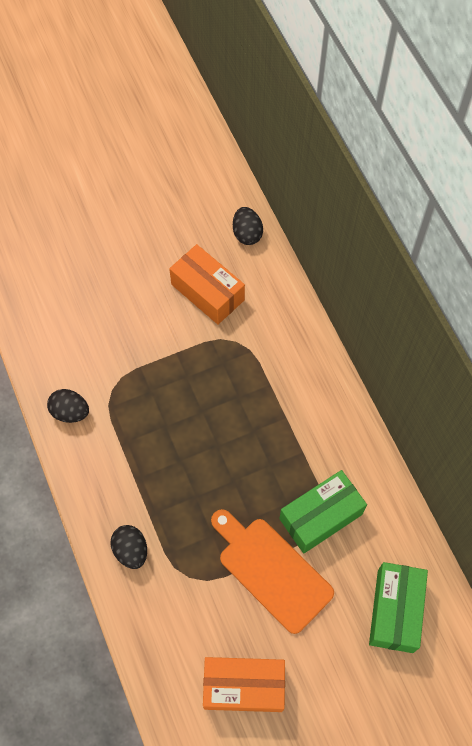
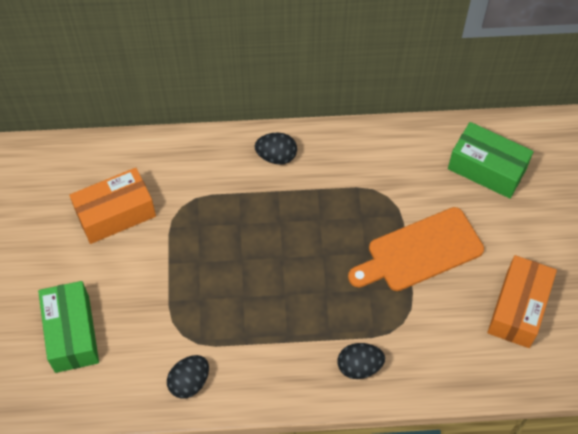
camera: 70 degrees left, 5 degrees down
(247, 234) = (69, 159): black egg -> black egg (276, 156)
(321, 516) = (384, 195): green box -> green box (72, 333)

